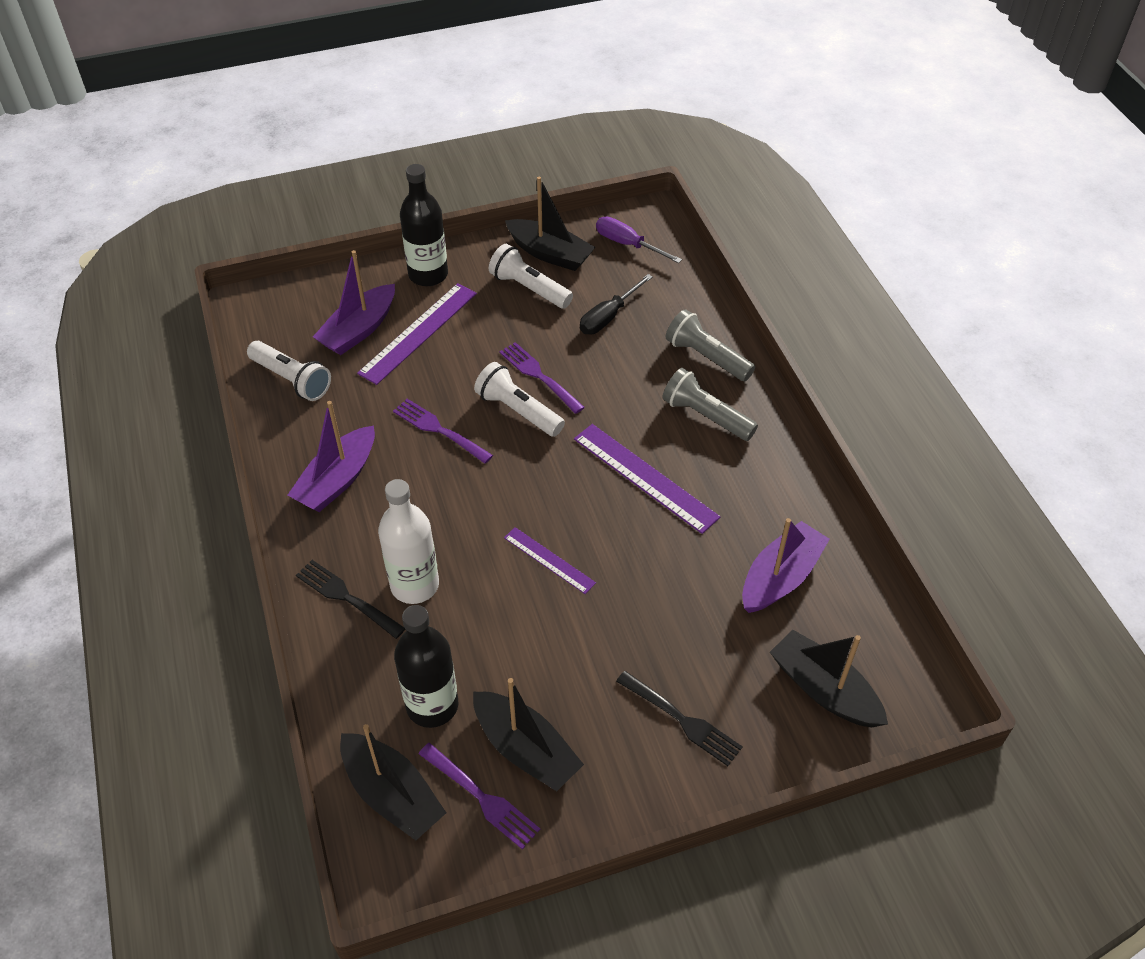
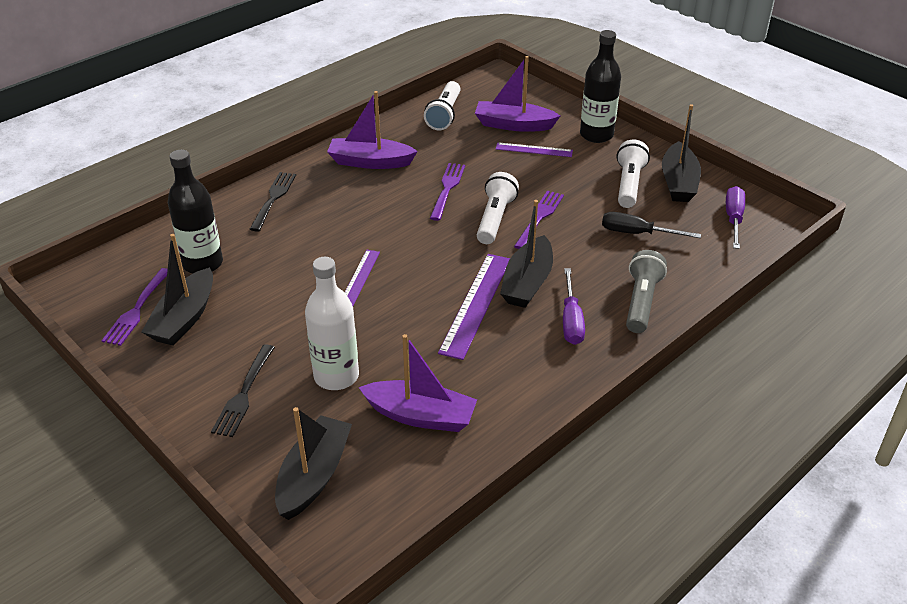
camera: 65 degrees right, 10 degrees down
(392, 794) = (126, 269): black boat -> black boat (527, 282)
(414, 585) = (300, 223): white bottle -> white bottle (336, 376)
(419, 333) = (534, 150): purple ruler -> purple ruler, size x0.59
(706, 416) = (571, 320): grey flashlight -> purple screwdriver

